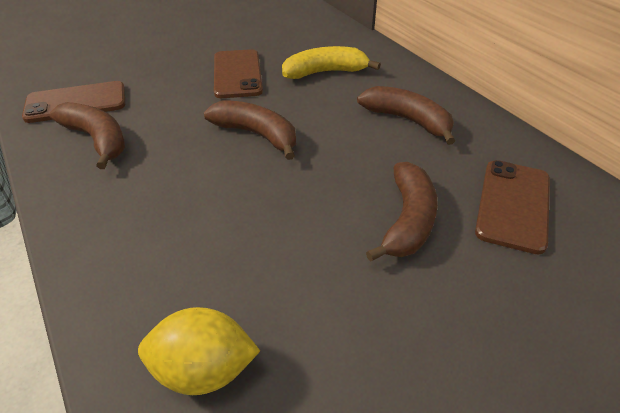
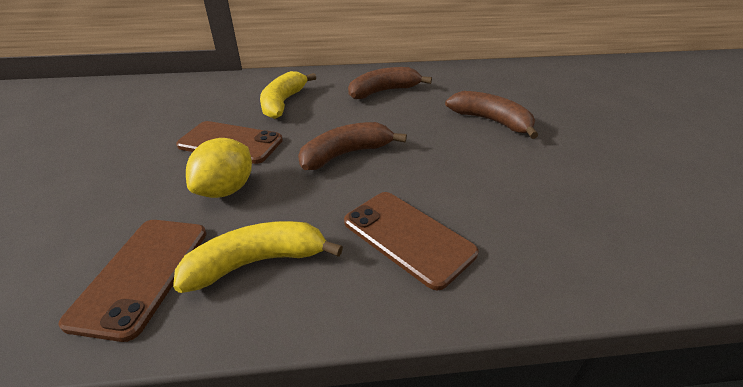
camera: 65 degrees left, 5 degrees down
(97, 140) = (257, 262): brown banana -> yellow banana
(203, 370) = (618, 237): yellow lemon -> yellow lemon (226, 189)
(513, 205) = (491, 88): brown phone -> brown phone (407, 237)

